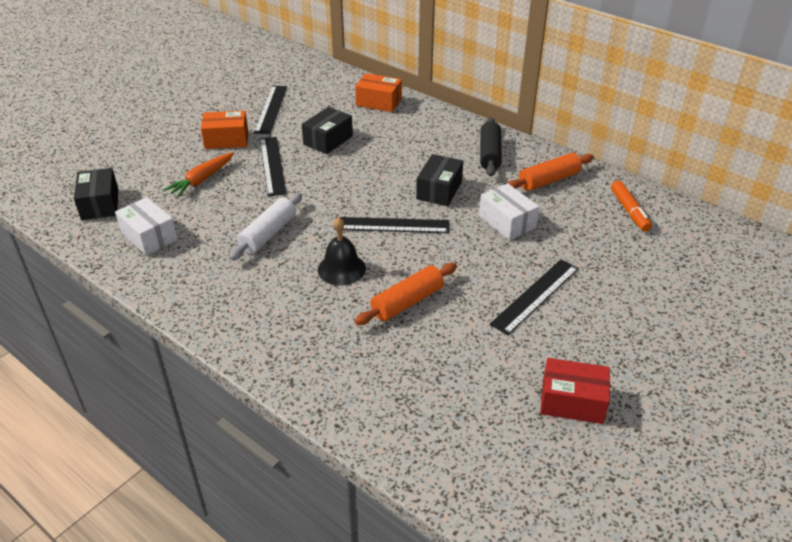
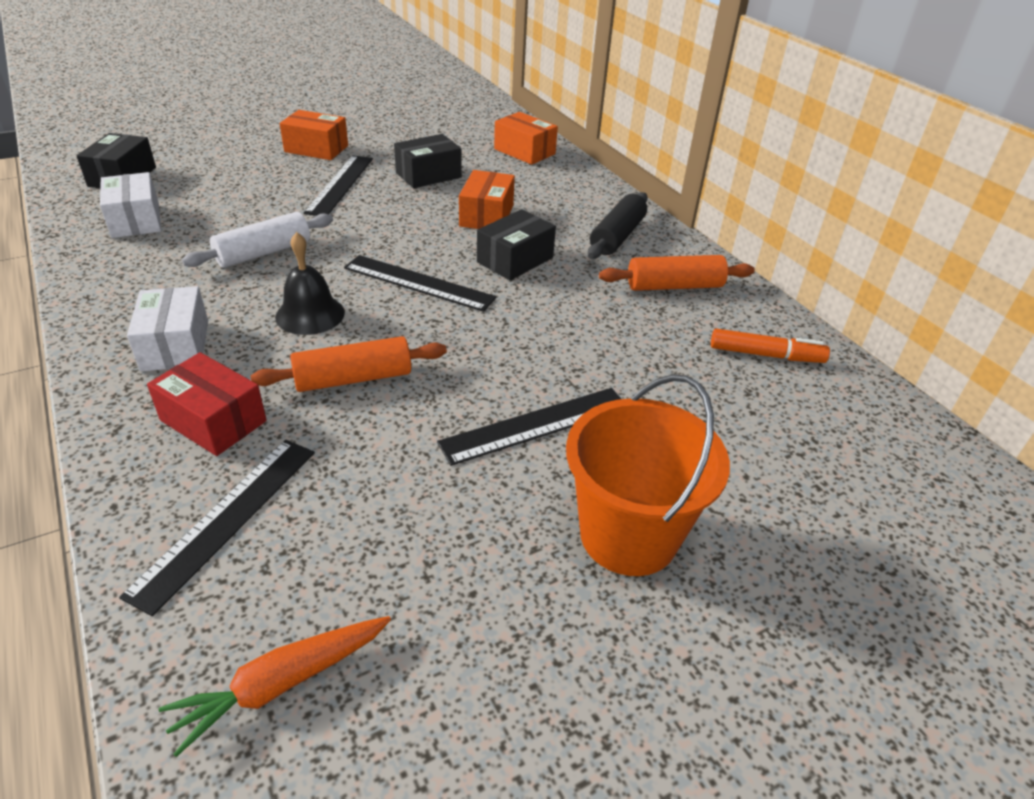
camera: 20 degrees right, 0 degrees up
(202, 180) = (250, 180): orange carrot -> orange carrot (282, 684)
(271, 109) = (394, 131): black ruler -> black ruler (227, 519)
(394, 162) = (486, 215): none -> orange box
(507, 222) = (574, 320): white box -> white box (175, 345)
(572, 401) = (465, 598): red box -> red box (213, 420)
(628, 340) = (628, 535): none -> orange bucket
(629, 211) = (766, 355): orange marker -> orange marker turned 90 degrees counterclockwise

